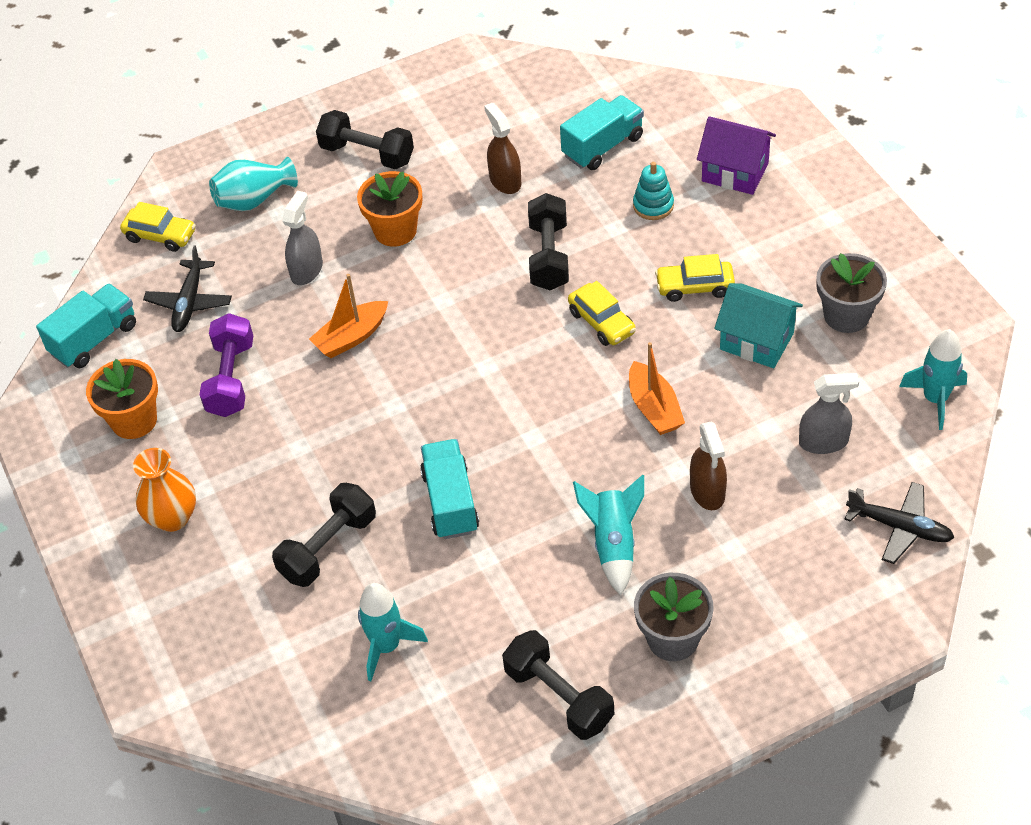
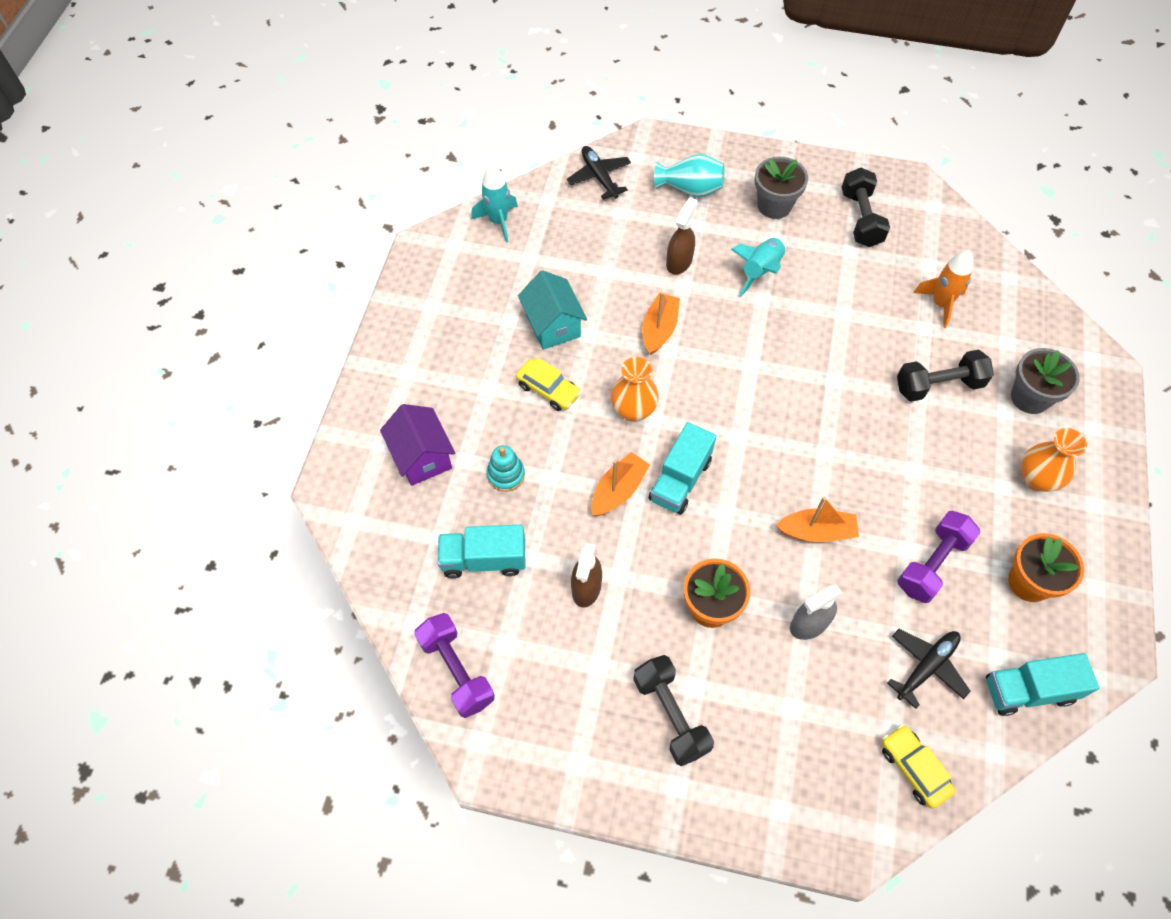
camera: 145 degrees left, 10 degrees up
(254, 200) = (804, 743): turquoise vase -> turquoise vase (690, 189)
(387, 646) = (940, 304): turquoise rocket -> orange rocket
(450, 502) = (838, 360): turquoise truck -> turquoise truck (680, 480)
(546, 81) = (456, 670): none -> purple dumbbell
(549, 256) = (618, 490): black dumbbell -> orange boat
(602, 322) = (633, 410): yellow car -> orange vase
(823, 442) = (585, 242): grey spray bottle -> none
(846, 315) = (482, 302): grey flower pot -> grey flower pot (1030, 397)

